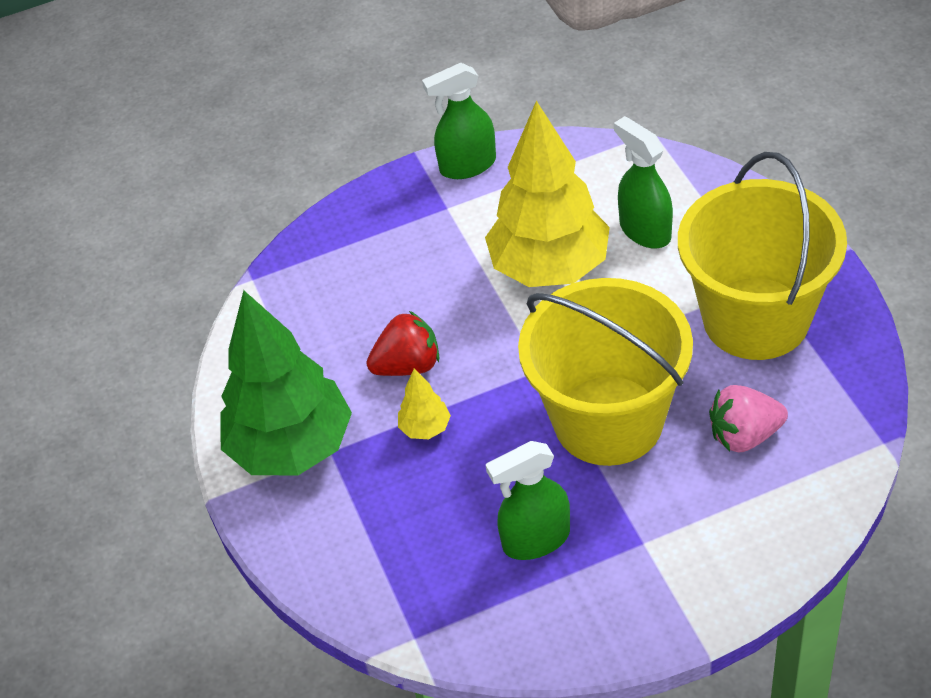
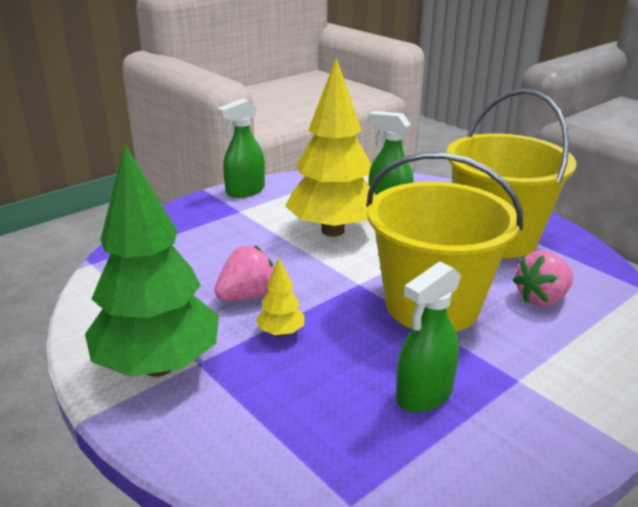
camera: 25 degrees left, 20 degrees down
(408, 365) = (247, 296): red strawberry -> pink strawberry

